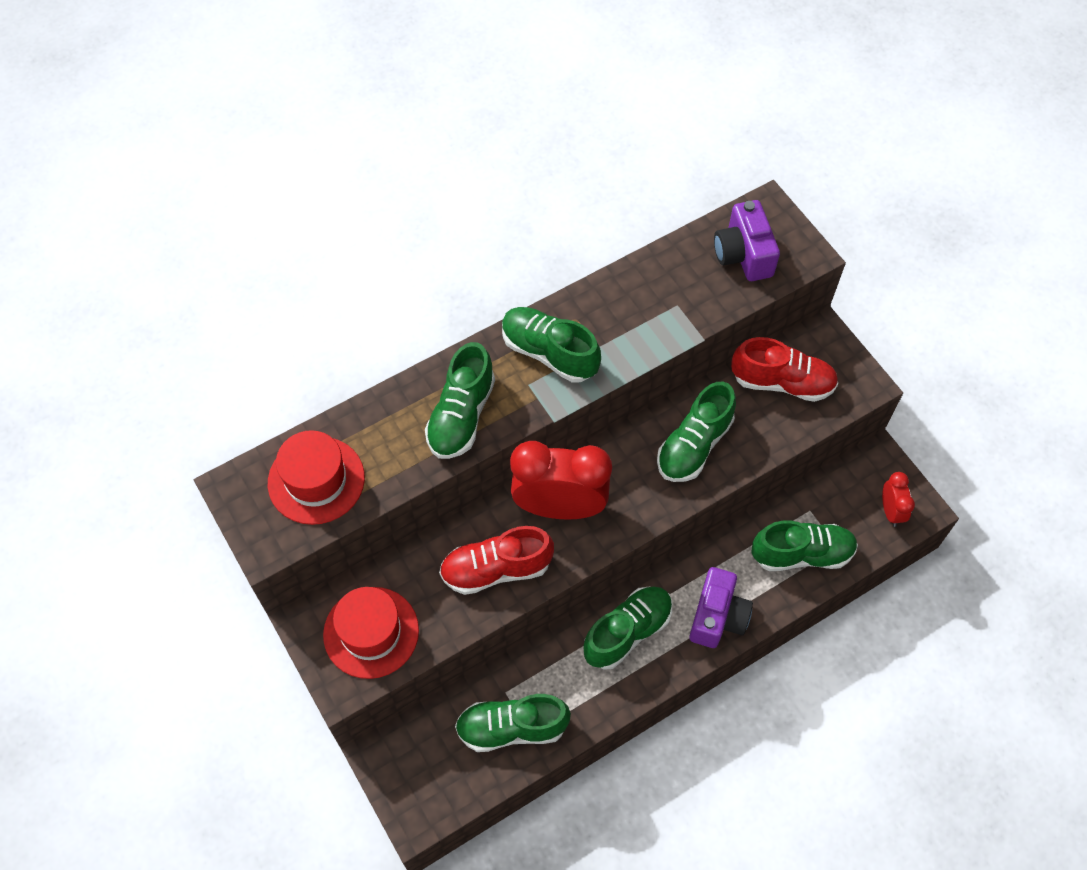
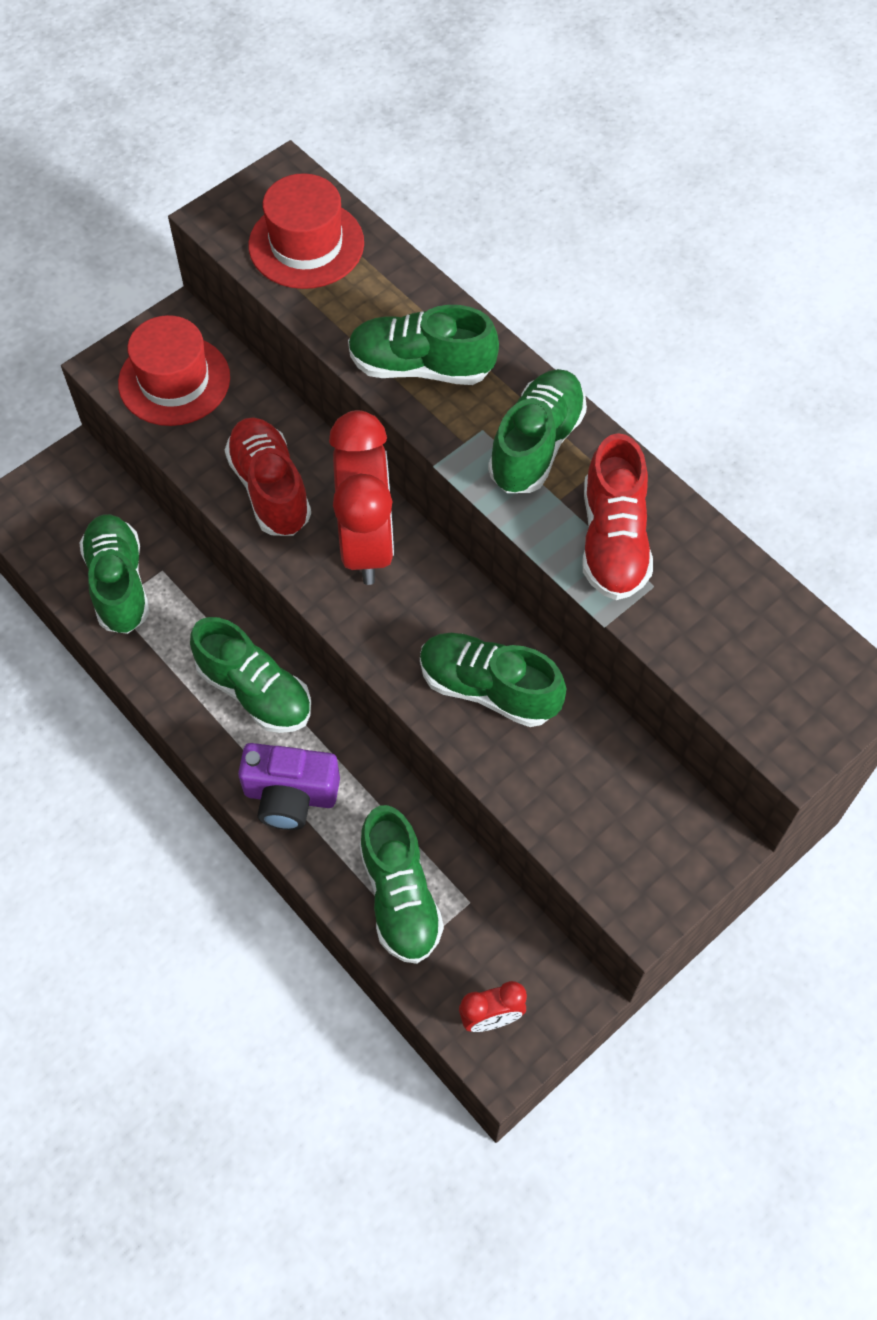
camera: 80 degrees right, 0 degrees up
(743, 255) = (768, 662): purple camera -> none
(782, 382) = (618, 794): red shoe -> red shoe (613, 540)

